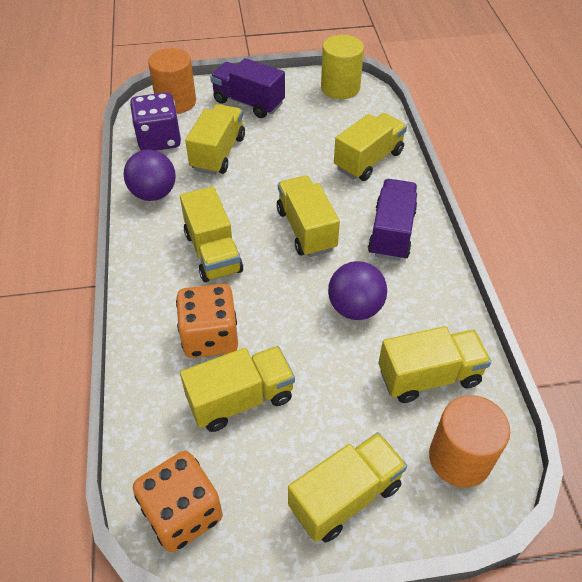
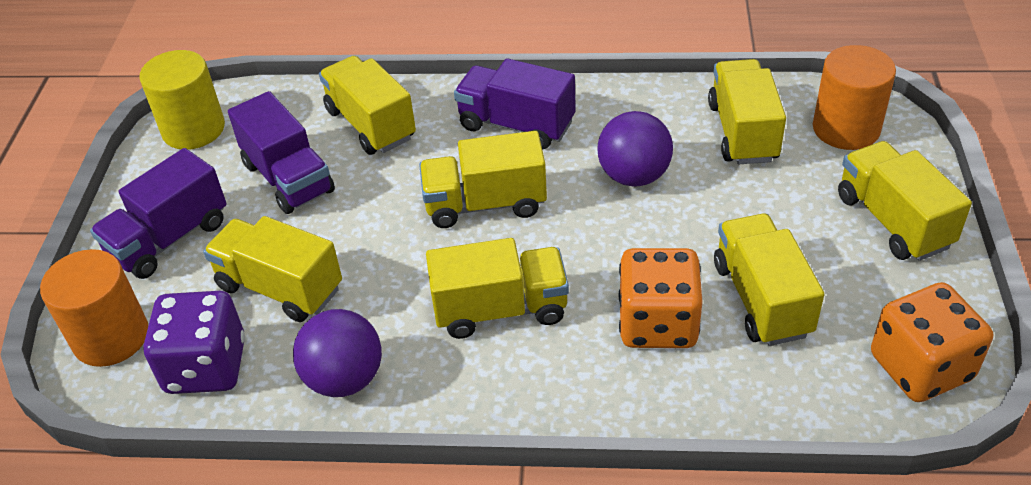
camera: 75 degrees left, 5 degrees down
(308, 135) = (288, 178): none -> purple truck

